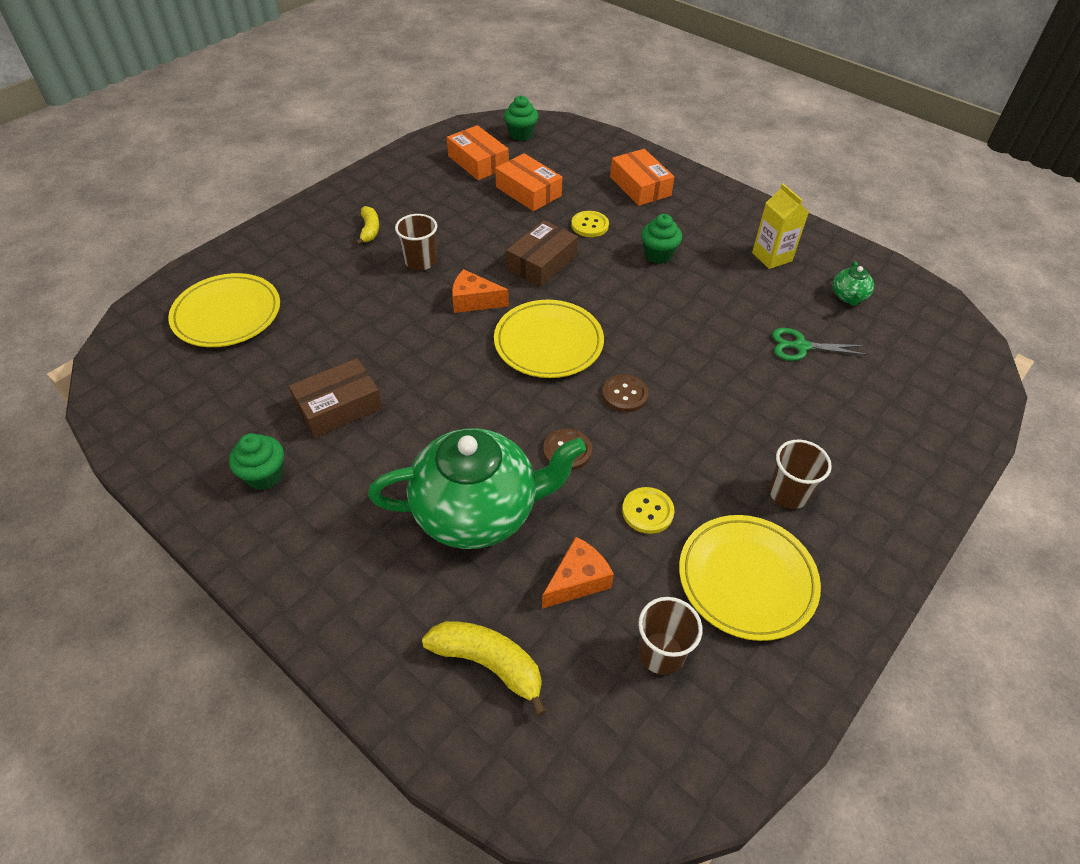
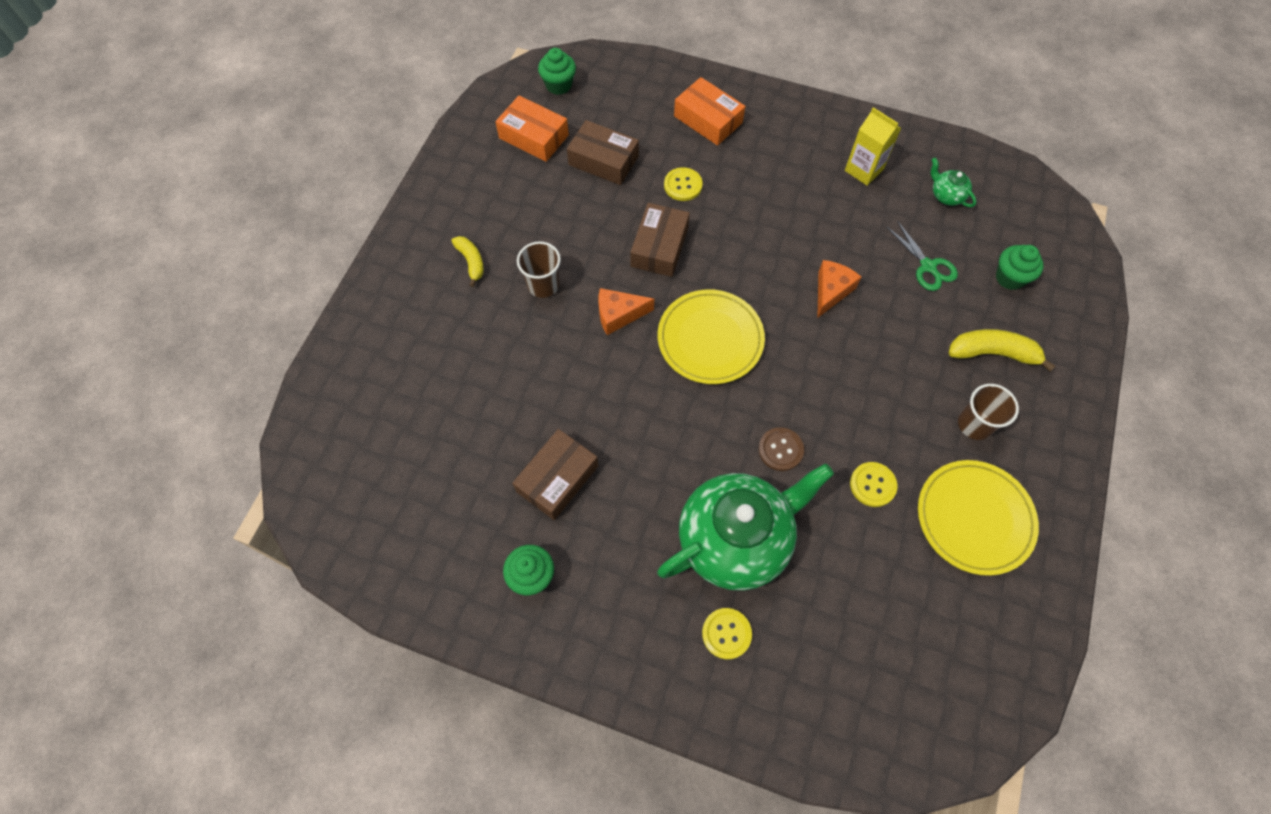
camera: 20 degrees left, 15 degrees up
(227, 314) = (388, 414): yellow plate -> none
(419, 592) = (726, 633): none -> yellow button
(489, 664) = (813, 673): yellow banana -> yellow banana (993, 353)
(528, 191) = (603, 160): orange box -> brown box
(577, 580) = (847, 572): orange cheese -> orange cheese (831, 291)
(624, 394) = (802, 372): brown button -> none
(658, 255) = (762, 201): green cupcake -> green cupcake (1010, 278)
(661, 653) = (938, 610): brown cup -> none
(801, 346) = (928, 266): green scissors -> green scissors turned 105 degrees counterclockwise
(848, 296) = (946, 195): green teapot -> green teapot turned 150 degrees clockwise

